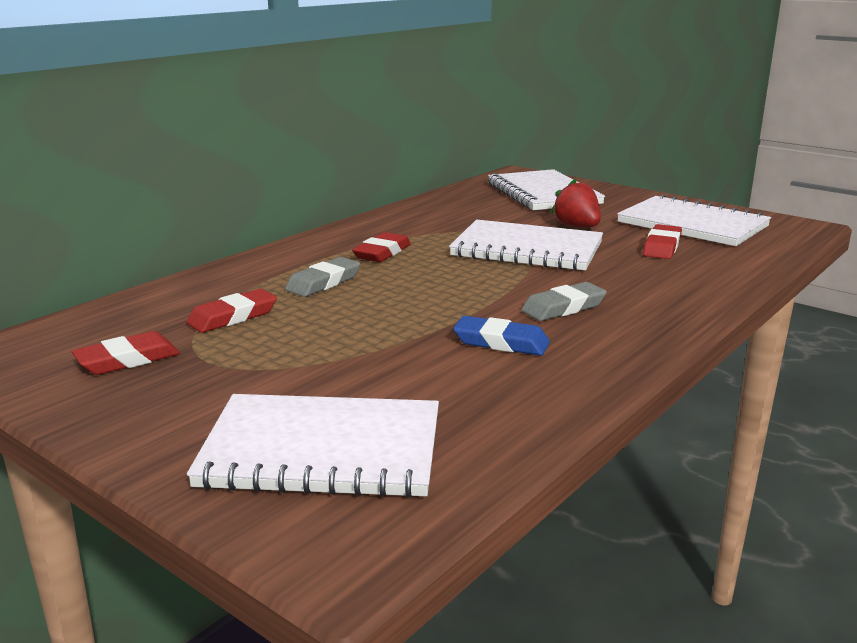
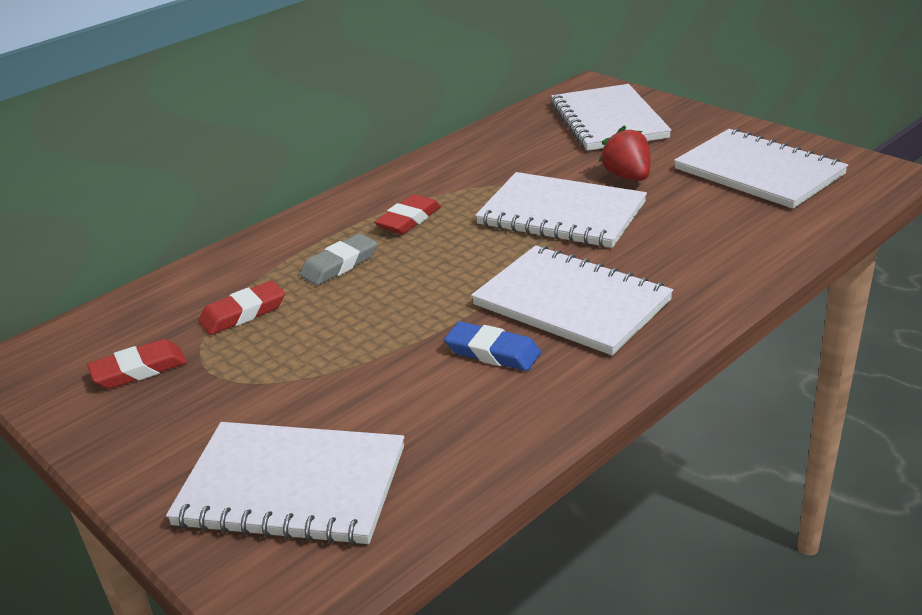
camera: 10 degrees right, 10 degrees up
(563, 308) = (571, 303): grey eraser -> white notebook
(662, 247) = (710, 209): red eraser -> none

